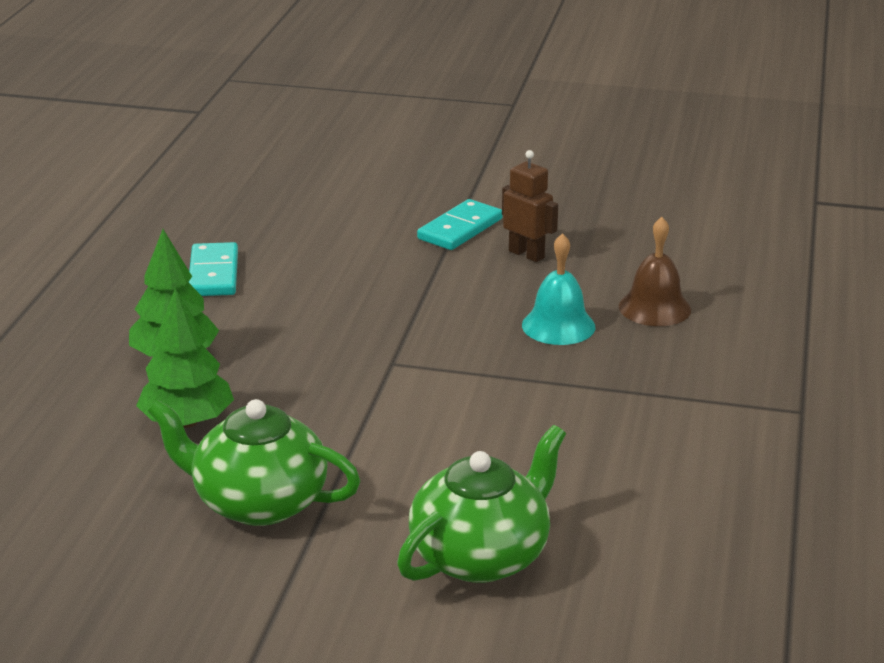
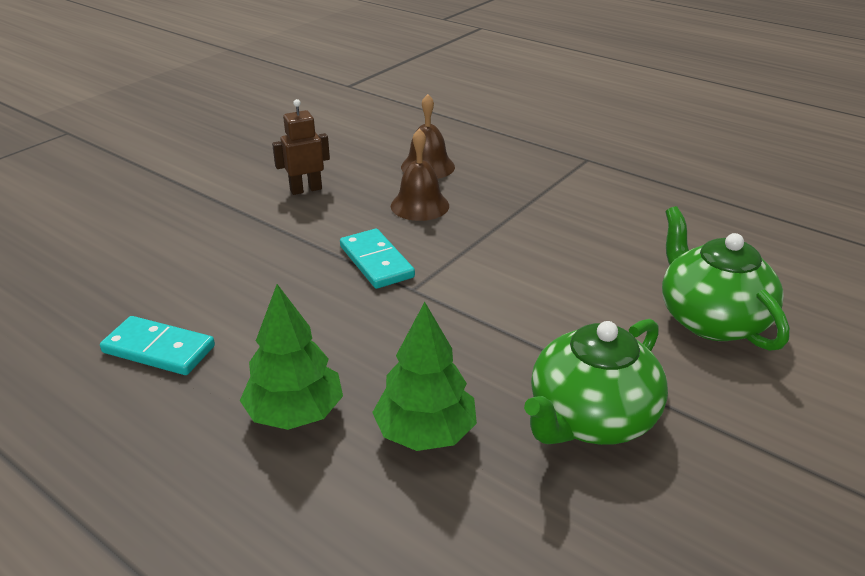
camera: 65 degrees left, 5 degrees up
(460, 229) = (234, 205): turquoise domino -> turquoise domino (376, 262)
(558, 326) = (420, 205): turquoise bell -> brown bell

